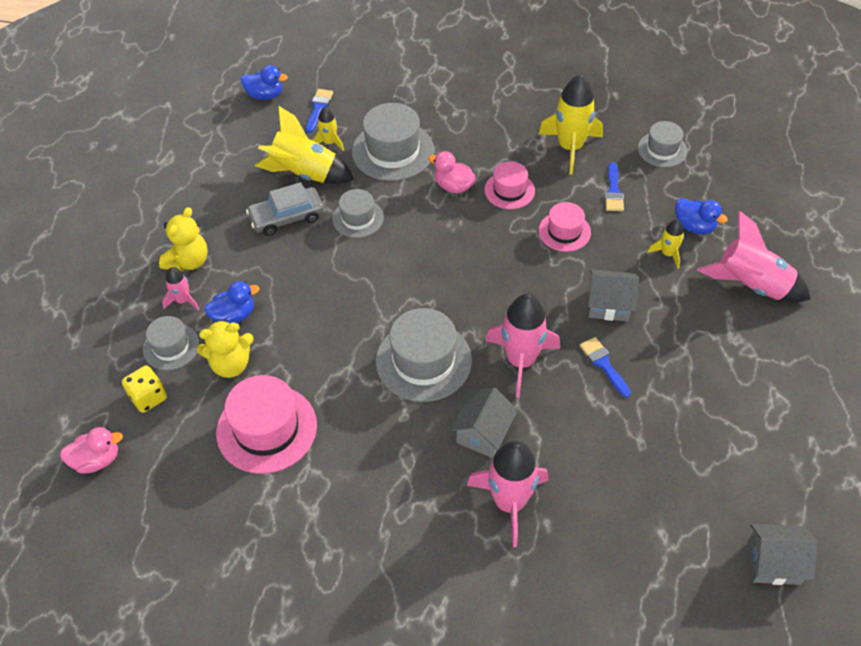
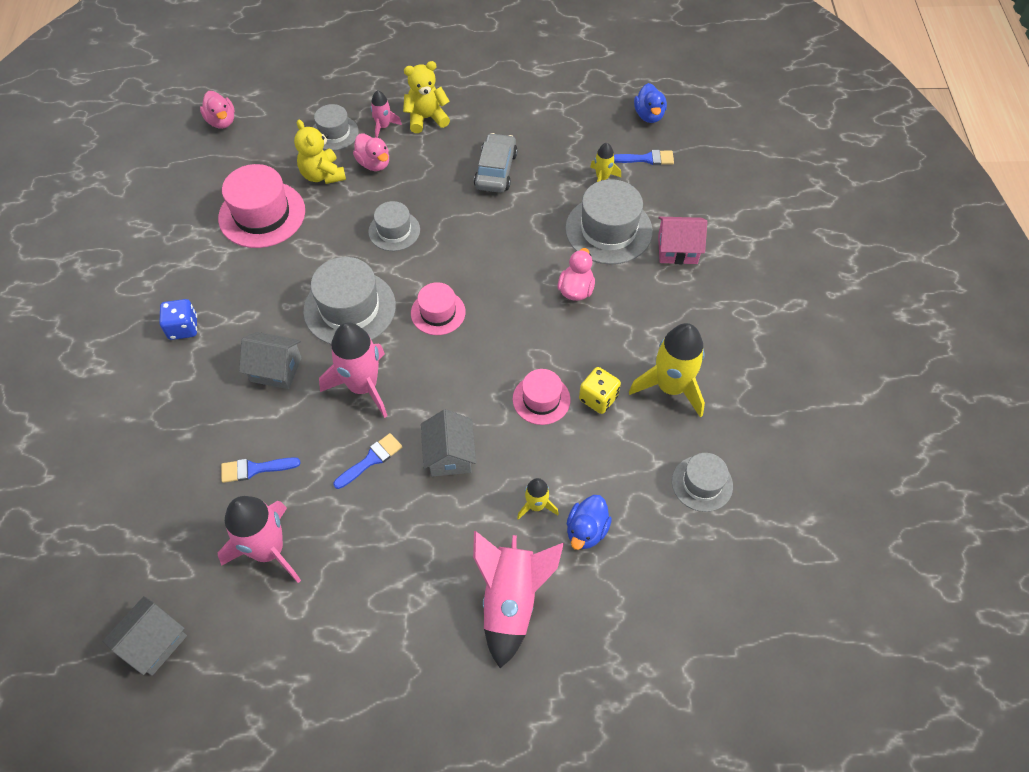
camera: 75 degrees right, 5 degrees up
(148, 397) = (282, 133): yellow dice -> yellow dice (598, 398)
(188, 261) = (426, 118): yellow teddy bear -> yellow teddy bear turned 150 degrees clockwise
(234, 316) = (374, 163): blue duck -> pink duck
(287, 217) = (495, 170): grey car -> grey car turned 45 degrees clockwise
(305, 174) = (554, 170): yellow rocket -> none
(358, 218) = (509, 222): grey hat -> grey hat (394, 231)
(405, 519) = (183, 328): none -> blue dice
(430, 112) = (677, 250): none -> pink house
(509, 190) = (585, 339): pink hat -> pink hat (438, 312)
(509, 502) = (205, 402): pink rocket -> pink rocket (268, 550)
(613, 191) = (616, 439): blue brush -> blue brush (254, 469)
(773, 562) = (154, 642): grey house -> grey house turned 45 degrees clockwise

